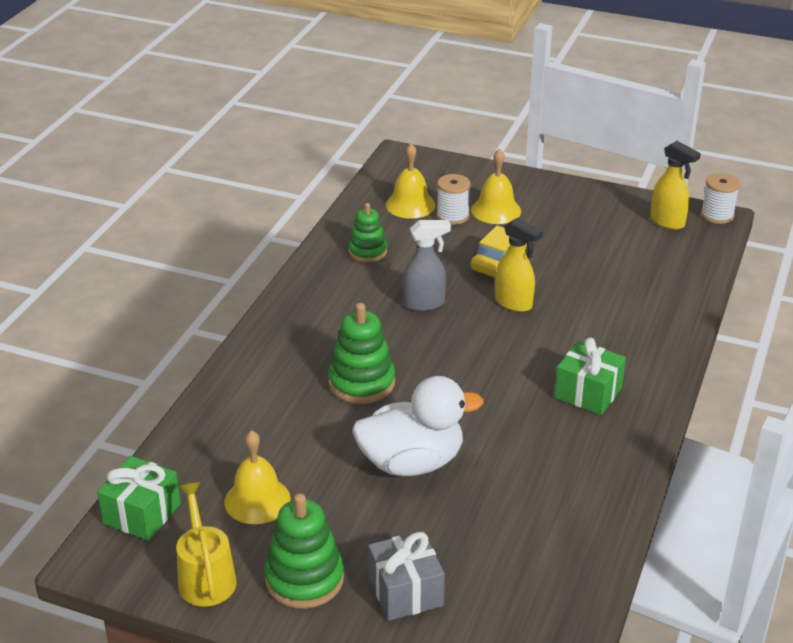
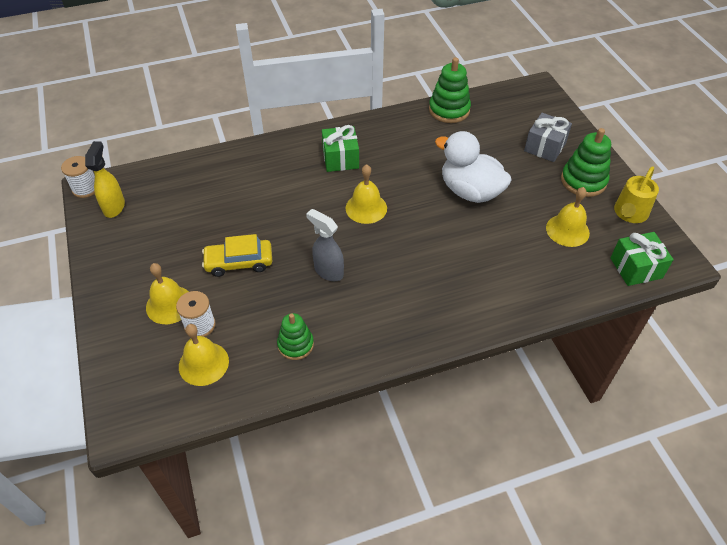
camera: 130 degrees left, 15 degrees up
(361, 383) = (435, 251): green stacking toy -> green stacking toy (449, 110)
(482, 369) = (366, 208): none -> yellow bell
(514, 303) = (285, 230): yellow spray bottle -> none

